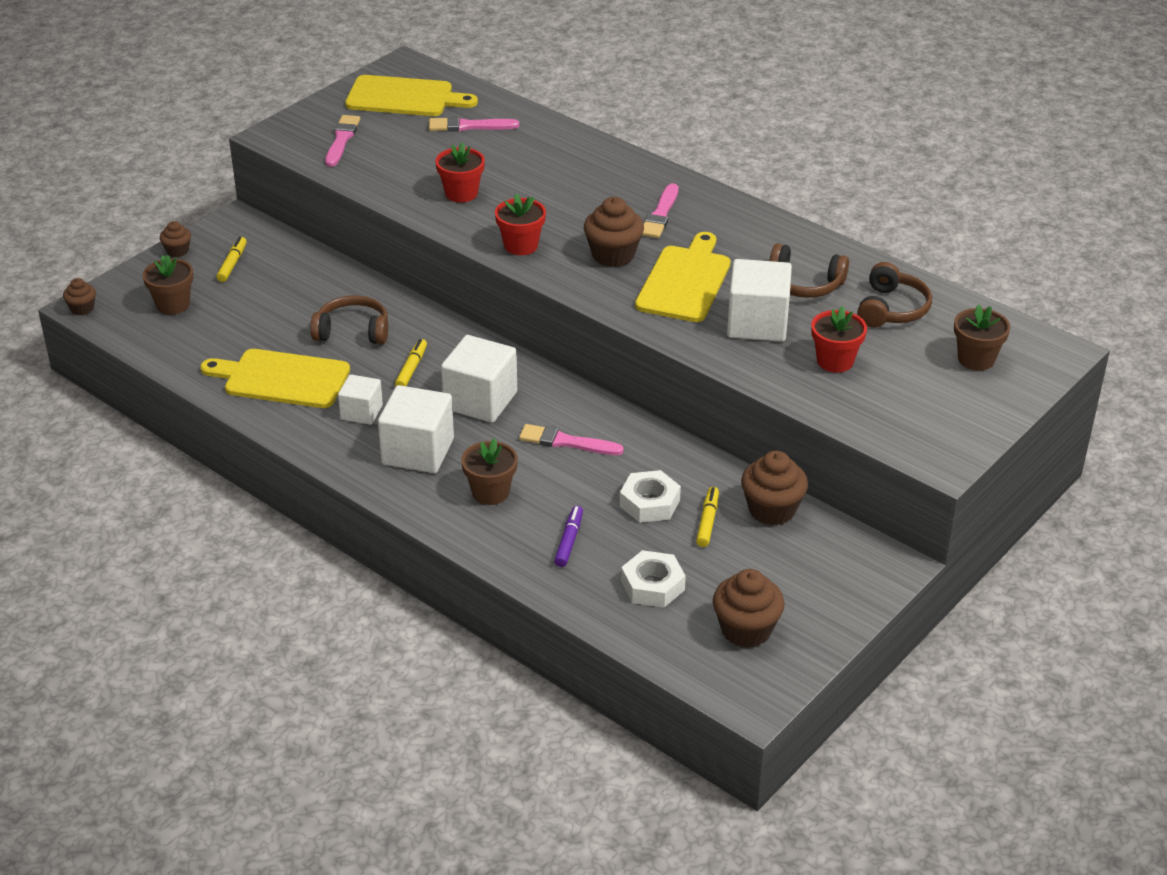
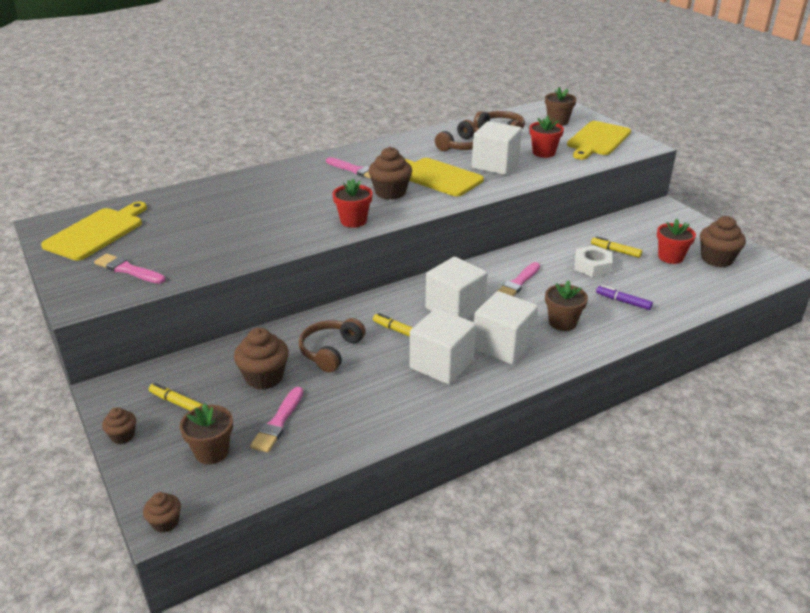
camera: 70 degrees left, 5 degrees down
(282, 379) = (373, 400): yellow cutting board -> yellow cutting board (598, 140)
(361, 412) = (441, 364): white cube -> white cube, size x1.70
(461, 193) = (264, 231): red flower pot -> red flower pot (670, 257)
(469, 126) = (172, 213): pink brush -> pink brush (278, 422)
(652, 585) = (673, 280): white nut -> none
(772, 510) = (610, 230): brown cupcake -> brown cupcake (264, 377)

